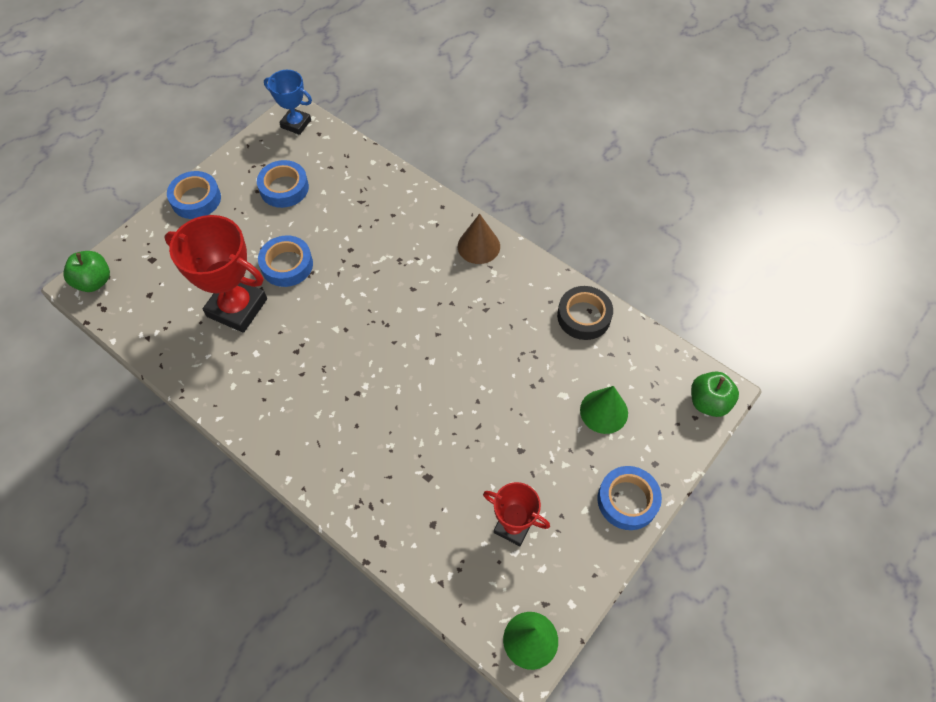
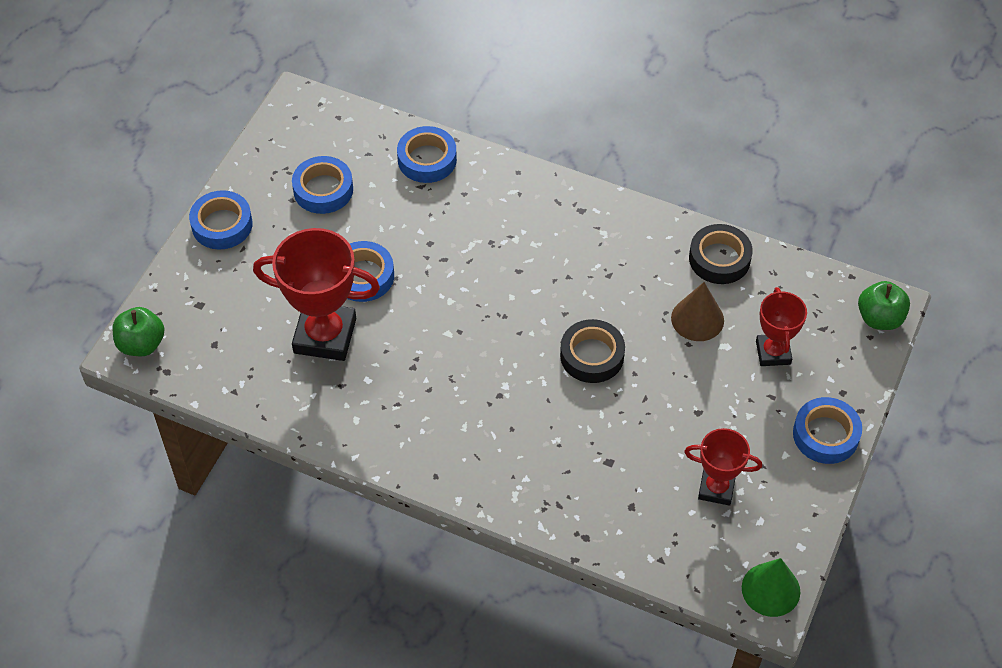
camera: 15 degrees left, 5 degrees down
(296, 124) = (305, 111): blue trophy -> none
(374, 181) = (427, 159): none -> blue tape
(447, 376) = (592, 355): none -> black tape
(478, 246) = (576, 208): brown cone -> brown cone (697, 319)
(604, 411) = (773, 352): green cone -> red trophy

